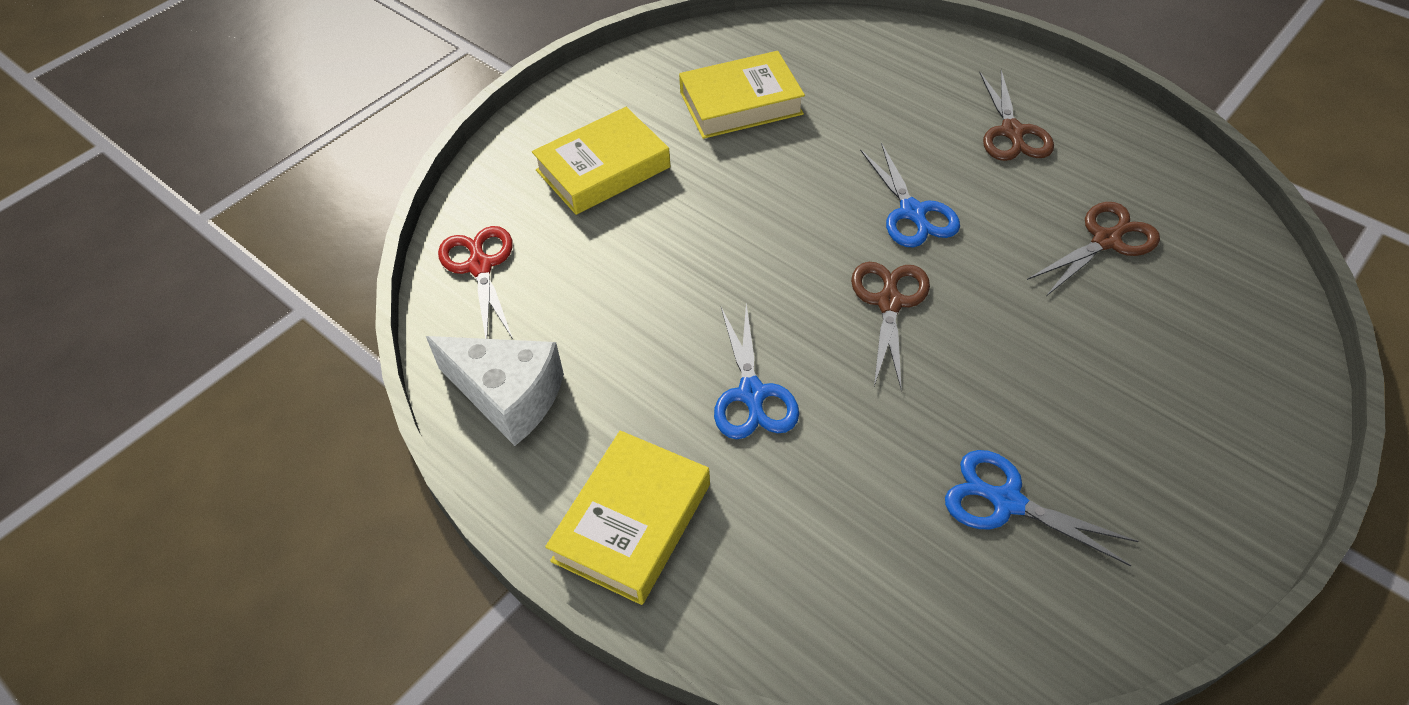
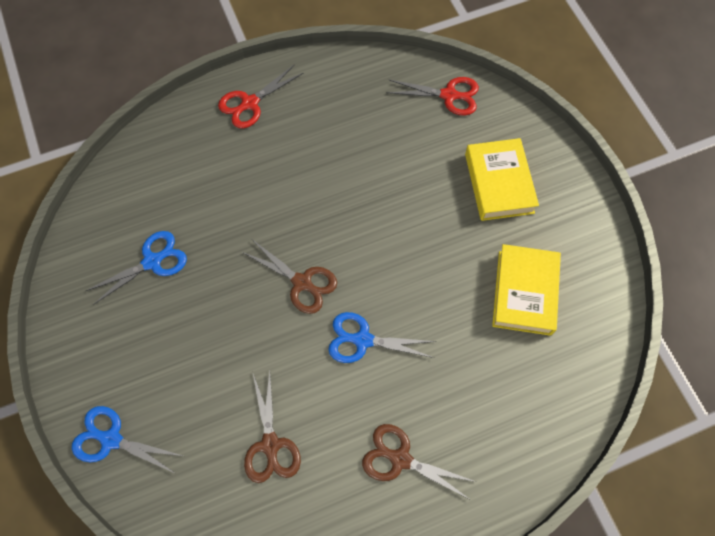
camera: 115 degrees right, 15 degrees up
(508, 396) = (351, 80): white cheese -> none
(632, 522) = (249, 103): yellow book -> red scissors
(752, 395) = (285, 183): blue scissors -> blue scissors (111, 439)

